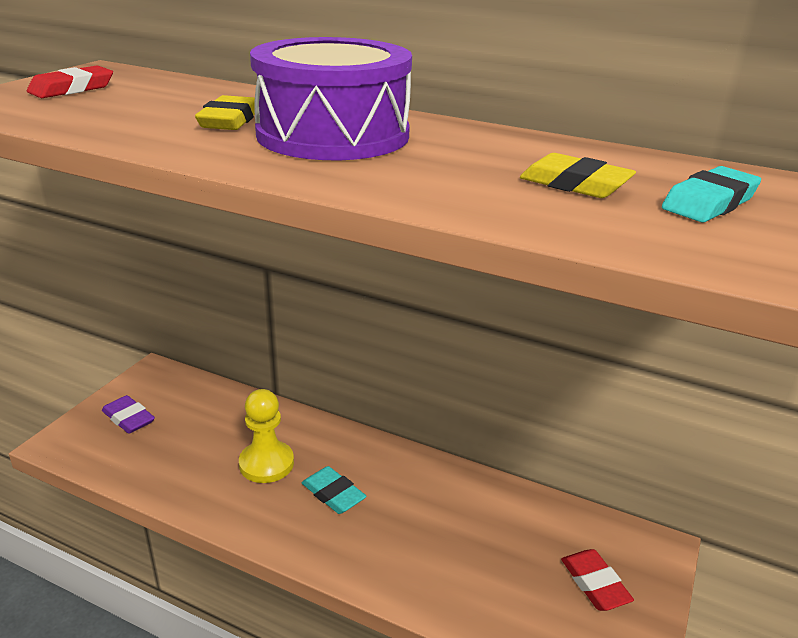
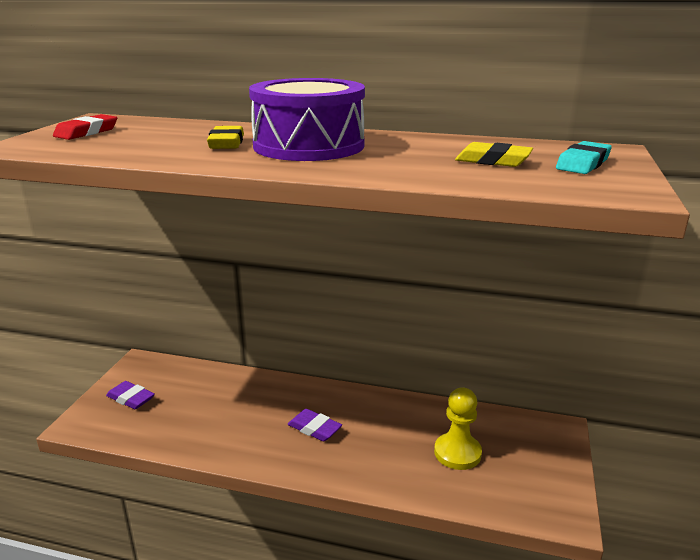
camera: 10 degrees left, 5 degrees down
(266, 463) = (255, 415): yellow pawn -> yellow pawn (457, 453)
(333, 494) = (314, 428): turquoise eraser -> purple eraser
(594, 584) = (524, 458): red eraser -> none

